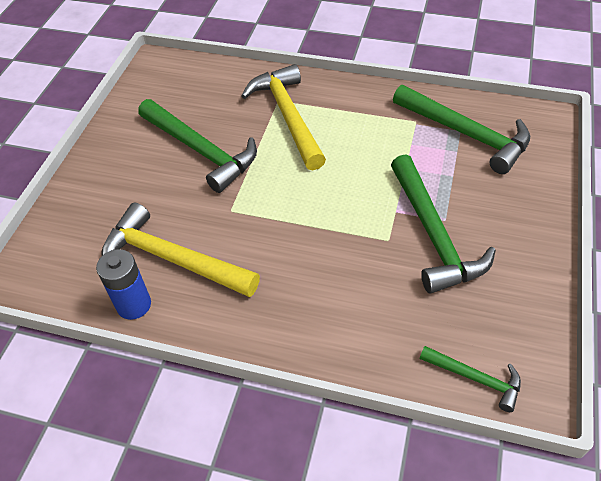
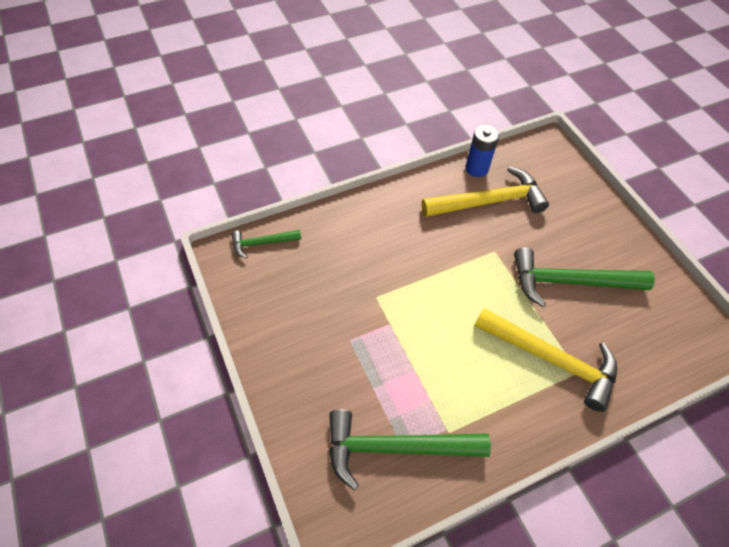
camera: 135 degrees right, 5 degrees up
(433, 235) = (349, 321): green hammer -> none

